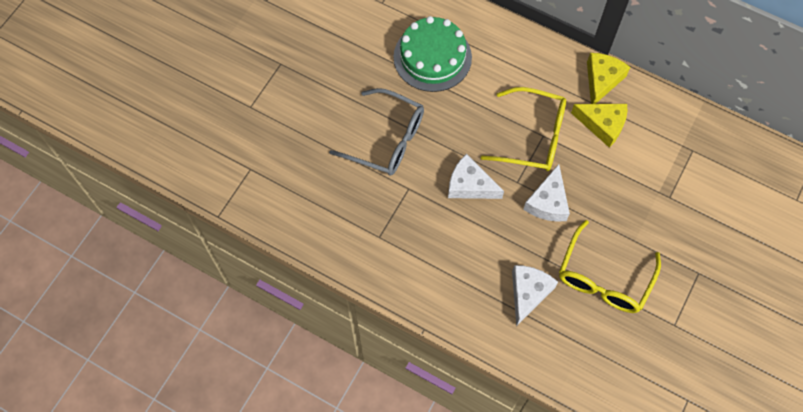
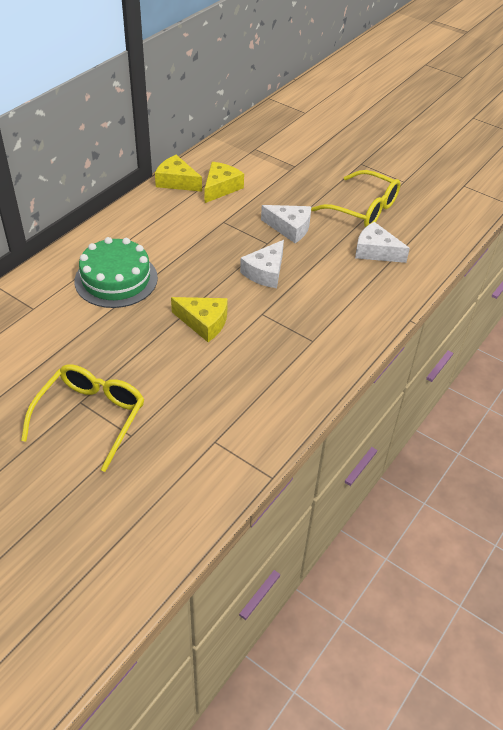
camera: 85 degrees left, 20 degrees down
(387, 140) = (204, 322): grey glasses -> yellow cheese
(533, 137) = (223, 227): yellow glasses -> yellow glasses (91, 416)

